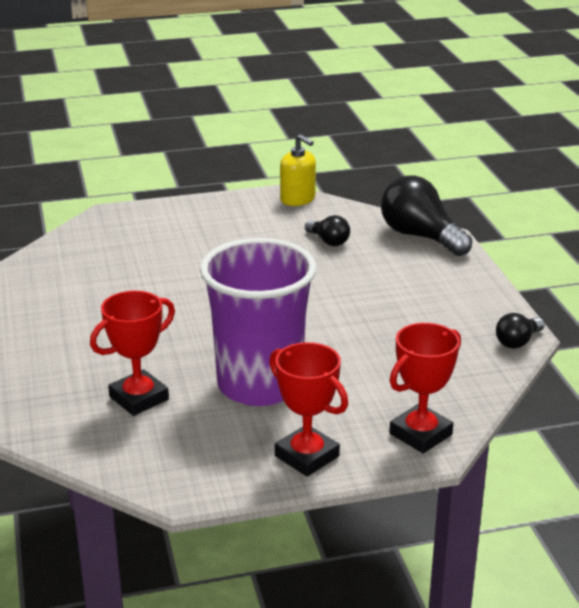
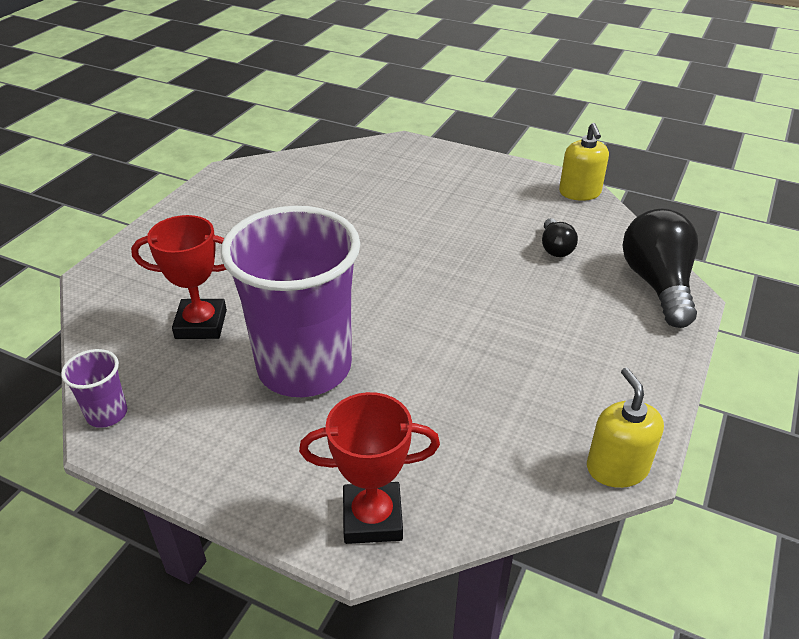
camera: 40 degrees right, 10 degrees up
(157, 480) = (107, 414): none -> purple cup
(307, 456) = (243, 471): red trophy -> none
(517, 342) = (617, 468): black light bulb -> yellow soap dispenser

